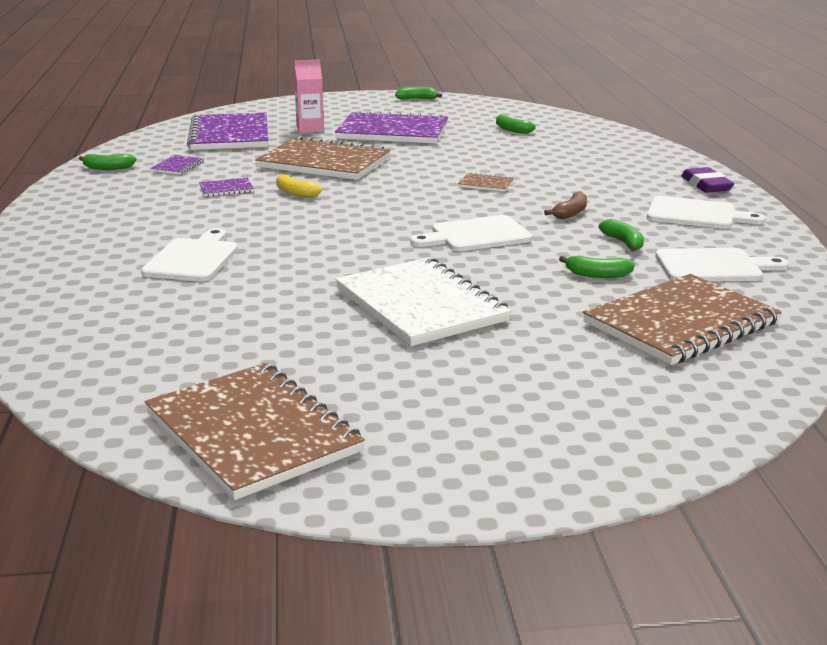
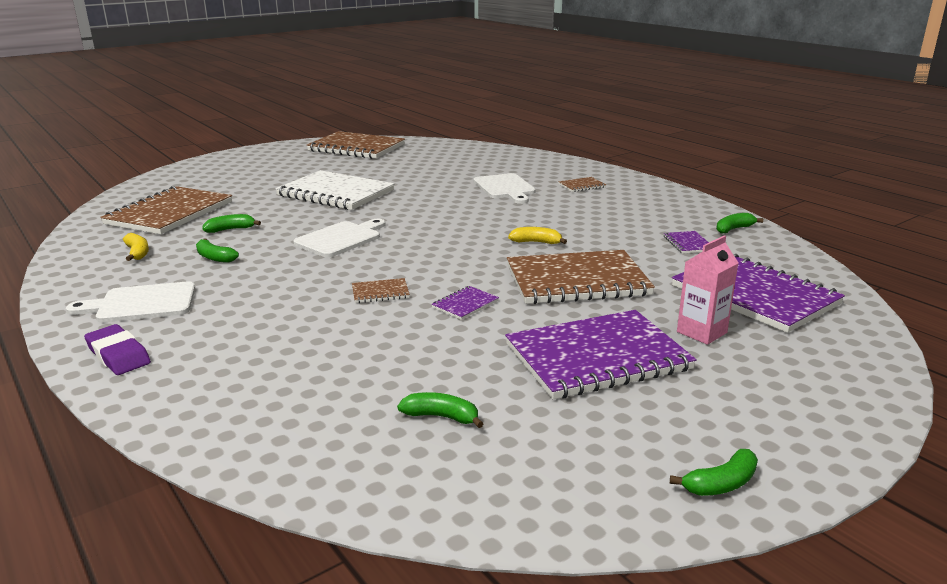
camera: 150 degrees right, 0 degrees up
(102, 240) = (581, 186): none -> brown notebook
(226, 189) = (596, 233): purple notebook -> purple notebook (465, 304)
(571, 213) = (272, 276): brown banana -> none
(713, 266) = (137, 253): white cutting board -> yellow banana

